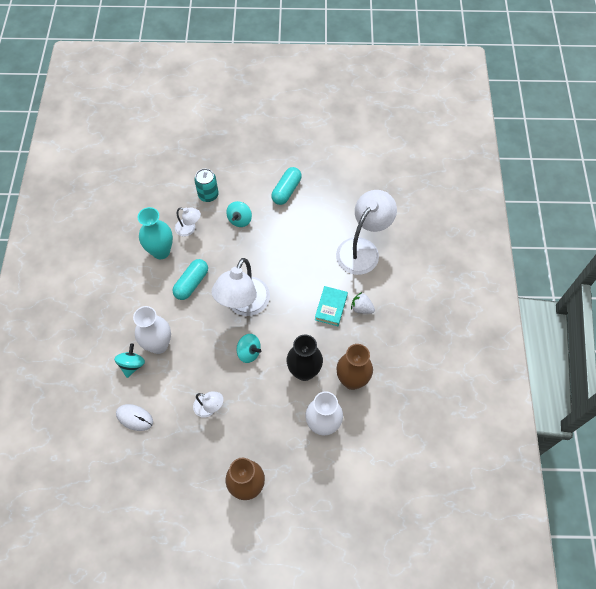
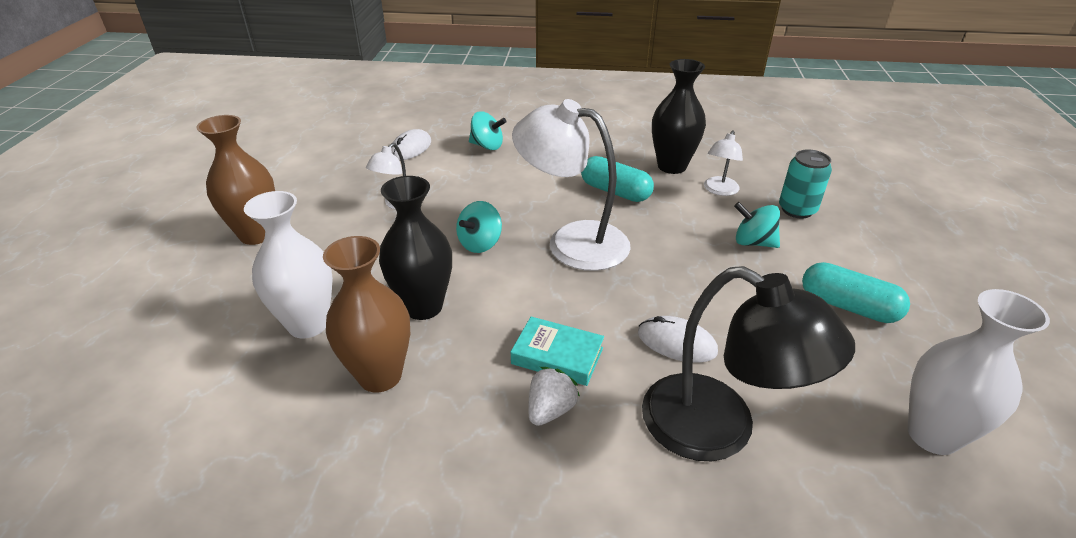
camera: 95 degrees right, 25 degrees down
(158, 345) = (513, 164): white vase -> white vase (932, 435)
(161, 251) = (672, 166): turquoise vase -> black vase
(317, 260) = (676, 342): none -> white mouse
(362, 249) = (718, 429): white lamp -> black lamp

